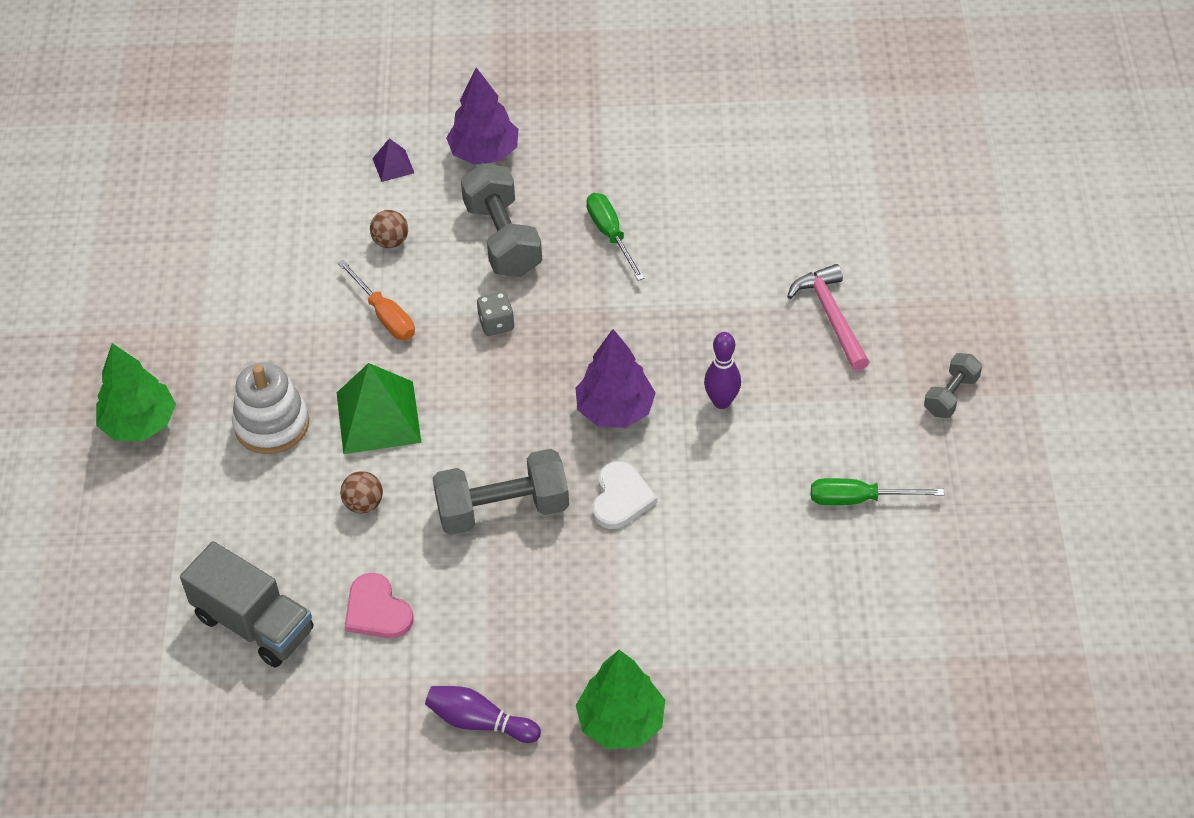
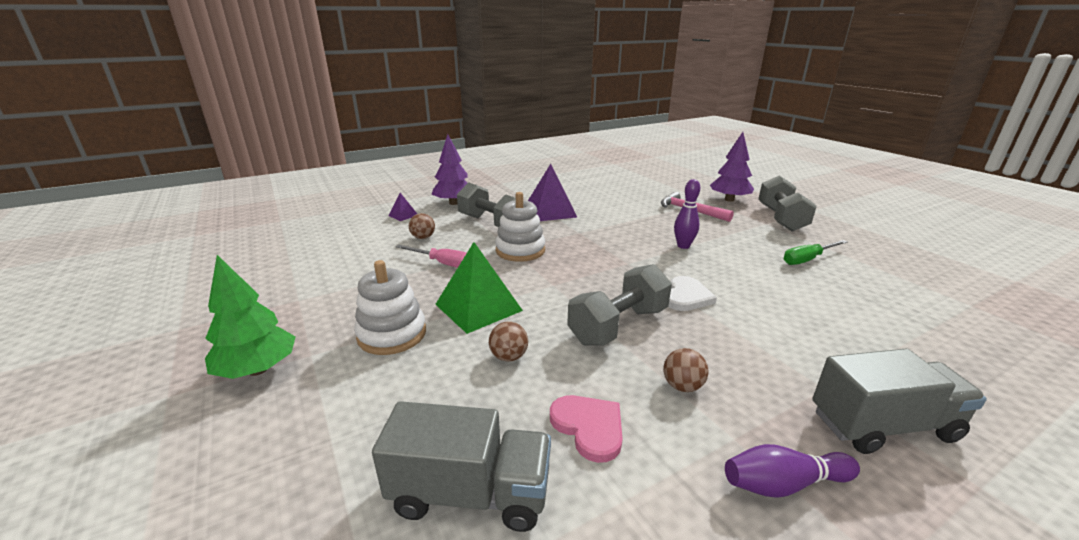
camera: 30 degrees left, 25 degrees down
(377, 610) = (589, 427): pink heart -> pink heart turned 150 degrees counterclockwise
(384, 315) = (443, 263): orange screwdriver -> pink screwdriver
(492, 608) = (682, 386): none -> brown ball
(496, 324) = (520, 250): grey dice -> white stacking toy
(610, 235) = (550, 211): green screwdriver -> purple pyramid
(615, 410) = (631, 263): purple tree -> purple tree (729, 200)
(621, 498) = (686, 296): white heart -> white heart turned 45 degrees clockwise
(621, 722) = (883, 425): green tree -> grey truck
(951, 395) = (781, 218): grey dumbbell -> grey dumbbell, size x1.81

